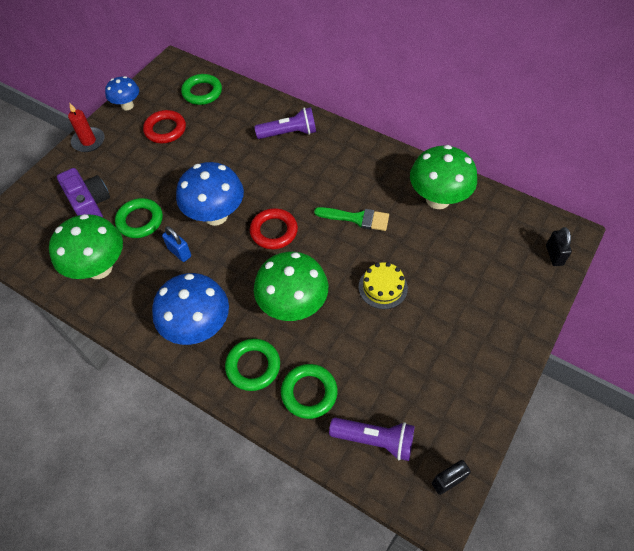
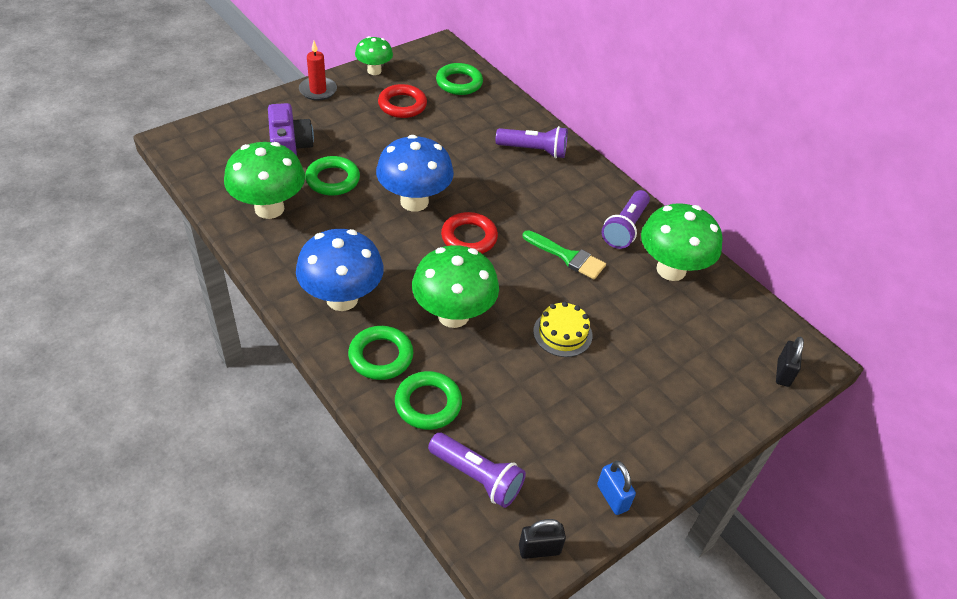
camera: 15 degrees right, 10 degrees down
(127, 106) = (374, 71): blue mushroom -> green mushroom
(179, 252) = (358, 222): blue padlock -> blue padlock (612, 497)
(388, 176) = (625, 228): none -> purple flashlight

